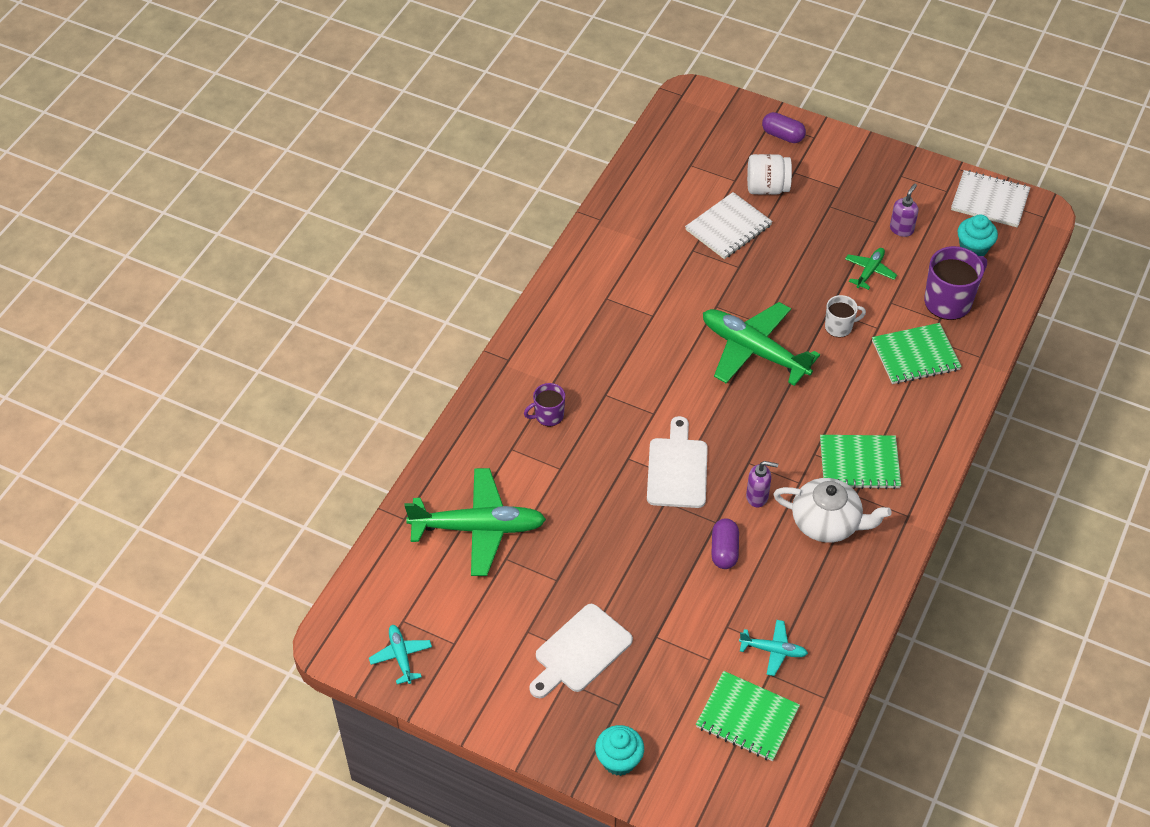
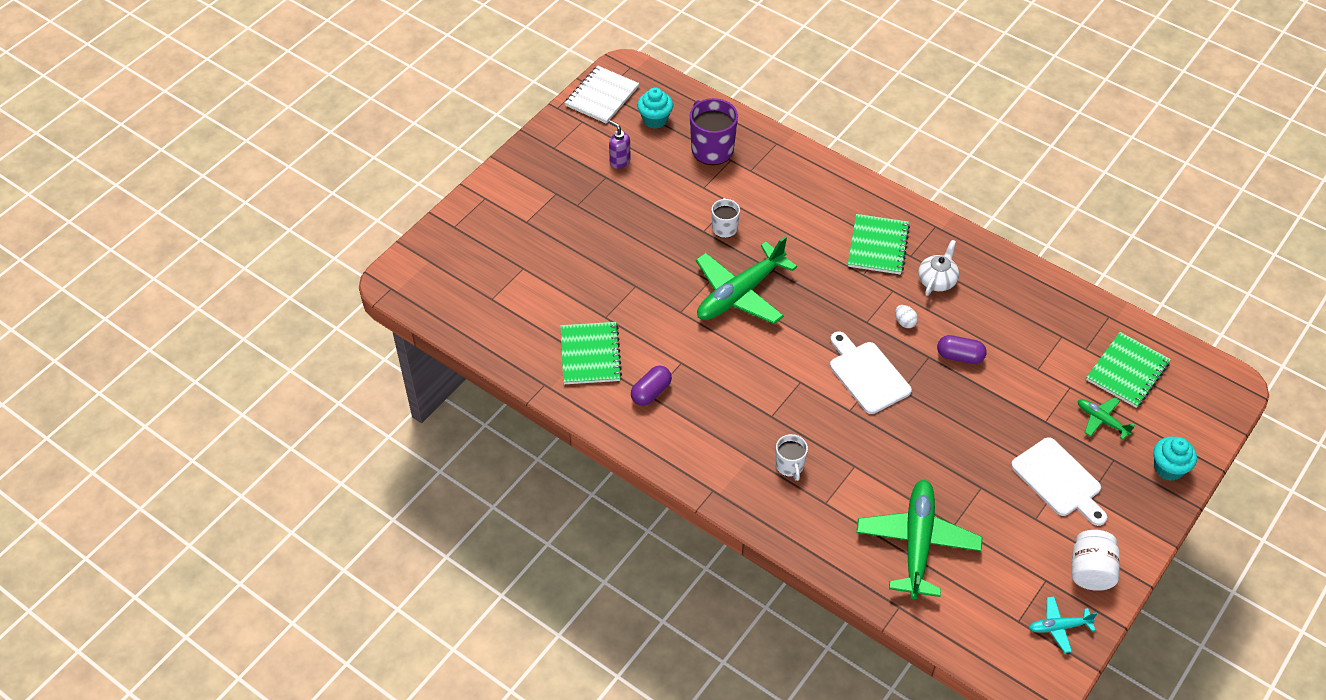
camera: 80 degrees left, 0 degrees up
(548, 415) = (790, 466): purple mug -> white mug
(677, 469) = (867, 375): white cutting board -> white cutting board turned 45 degrees clockwise
(728, 227) = (583, 284): white notebook -> none
(757, 497) = (905, 322): purple soap dispenser -> white egg
(767, 188) = (540, 245): white jar -> white jar (1090, 571)
(773, 650) = (1063, 341): turquoise plane -> none
(782, 135) = (475, 220): purple capsule -> purple capsule (651, 392)
(827, 522) = (937, 280): white teapot -> white teapot, size x0.67
(869, 271) = (664, 193): green plane -> green plane (1102, 420)
(915, 355) = (767, 184): green notebook -> green notebook (590, 355)

